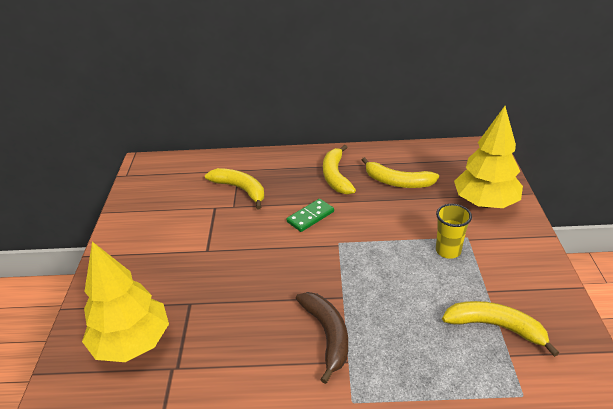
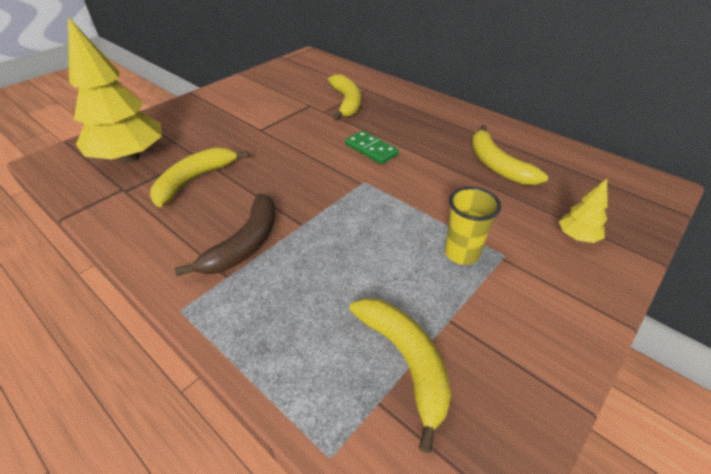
camera: 40 degrees right, 5 degrees up
(310, 217) = (371, 149): green domino -> green domino turned 45 degrees clockwise
(335, 176) = (441, 131): yellow banana -> yellow banana (194, 180)
(485, 203) = (577, 237): yellow tree -> yellow tree, size x0.45

